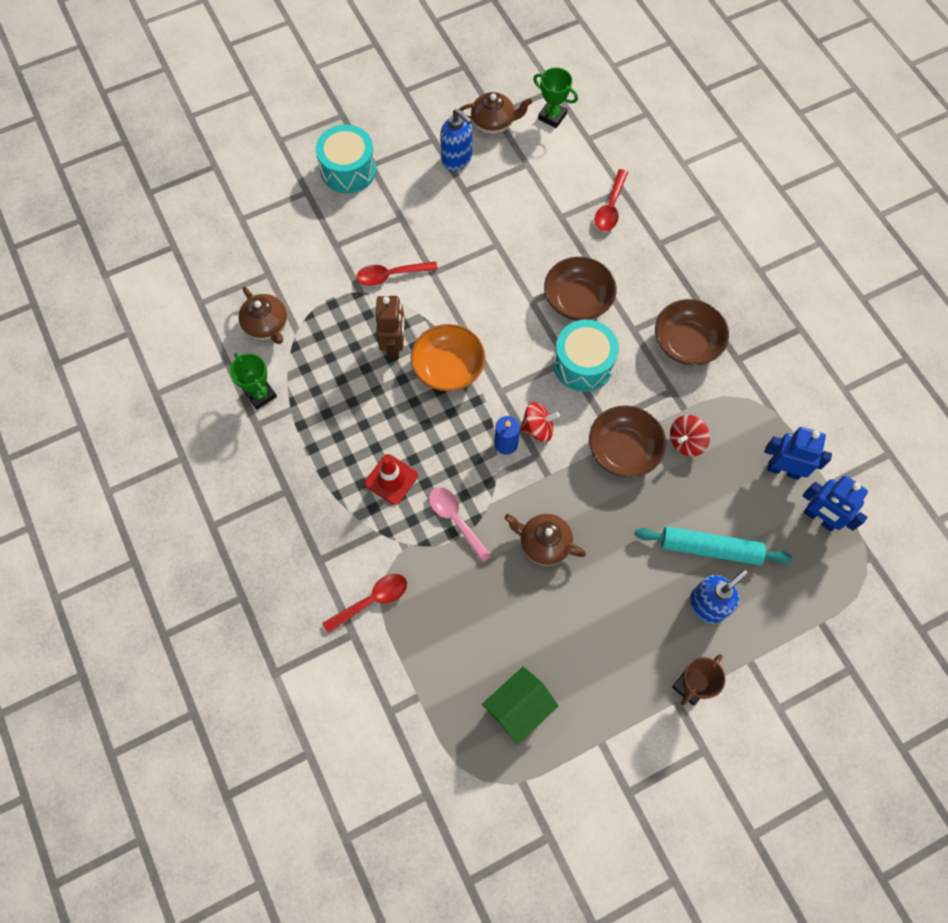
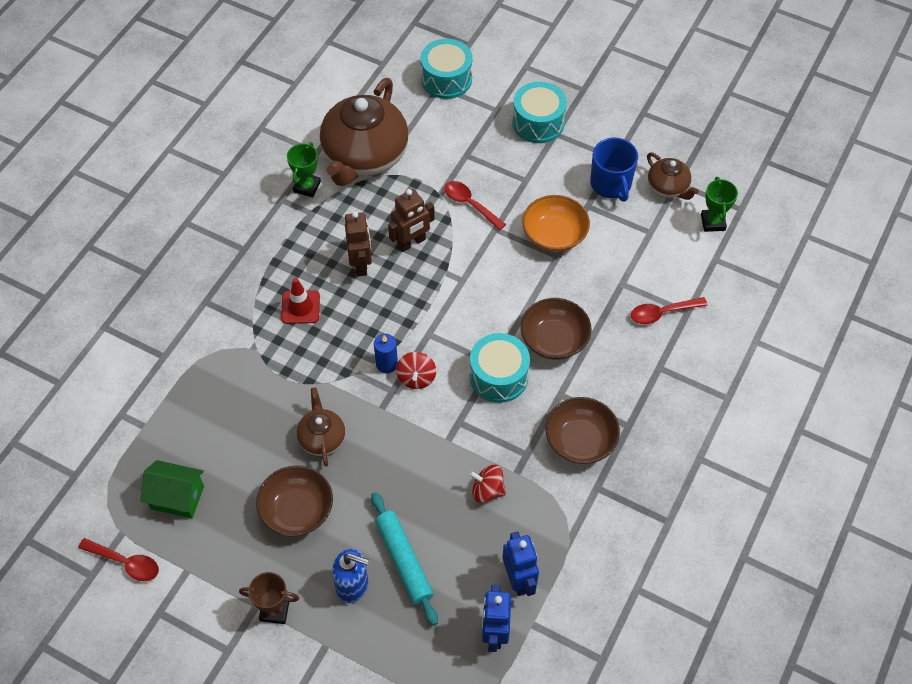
camera: 55 degrees right, 10 degrees down
(238, 208) = (446, 79): none -> turquoise drum
(267, 325) = (364, 156): brown teapot -> brown teapot, size x2.07
(372, 600) = (197, 353): red spoon -> red spoon (125, 562)
(384, 401) = (361, 264): none -> brown robot
(448, 368) = (421, 288): orange bowl -> orange bowl (554, 234)
(456, 520) = (298, 368): pink spoon -> none
(457, 160) = (611, 184): blue soap dispenser -> blue mug
(537, 428) = (416, 378): red spinning top -> red spinning top turned 45 degrees clockwise
(623, 450) = (444, 448): brown bowl -> brown bowl (297, 510)

